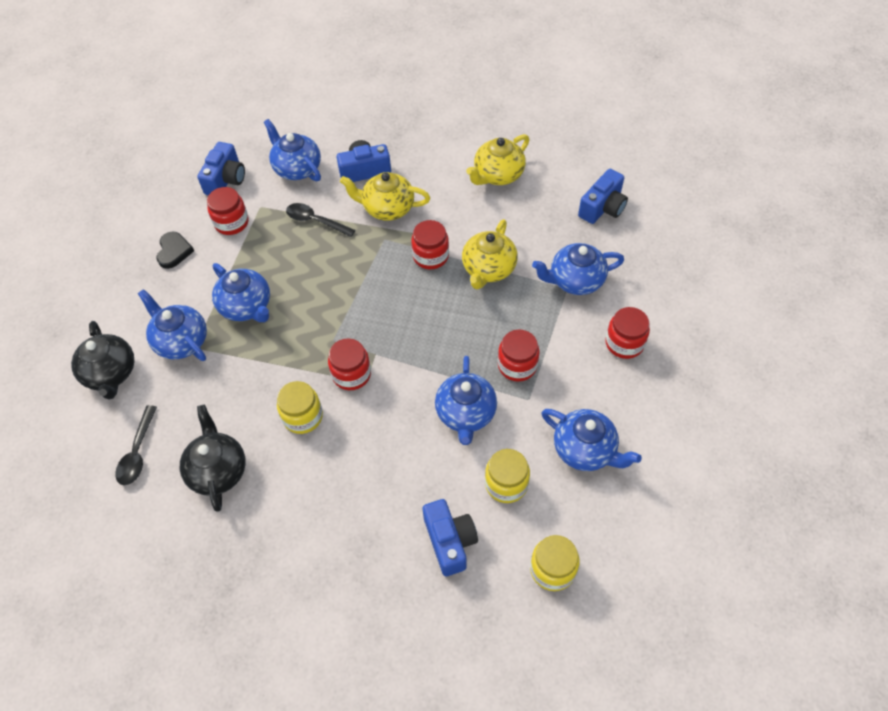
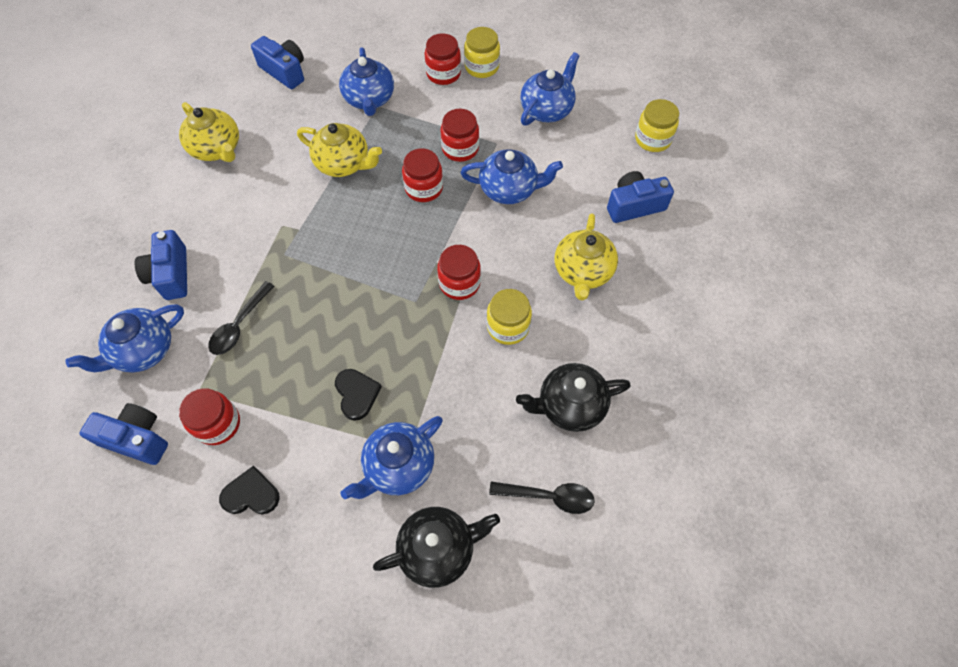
camera: 90 degrees left, 5 degrees up
(246, 306) = (357, 394): blue teapot -> black heart
(387, 208) = (238, 251): yellow teapot -> yellow teapot (582, 272)
(430, 256) = (317, 211): red jar -> red jar (424, 188)
(506, 484) = (579, 164): yellow jar -> yellow jar (481, 67)

